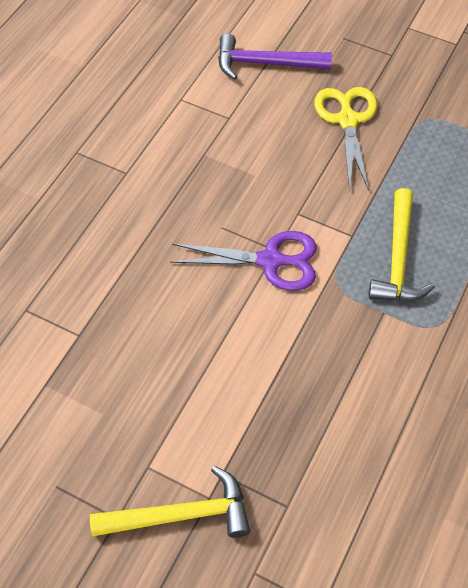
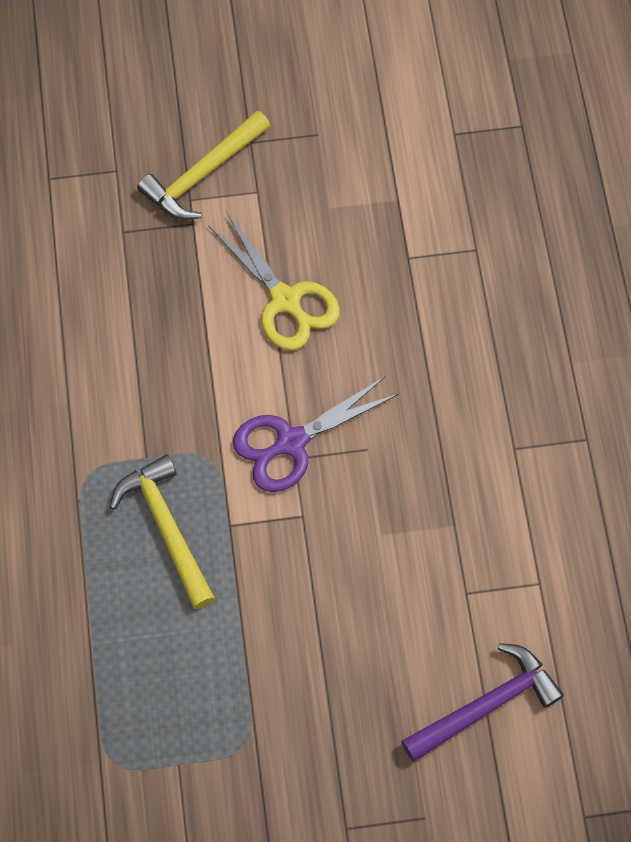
camera: 145 degrees right, 10 degrees up
(347, 120) = (332, 680): yellow scissors -> yellow scissors (285, 300)

